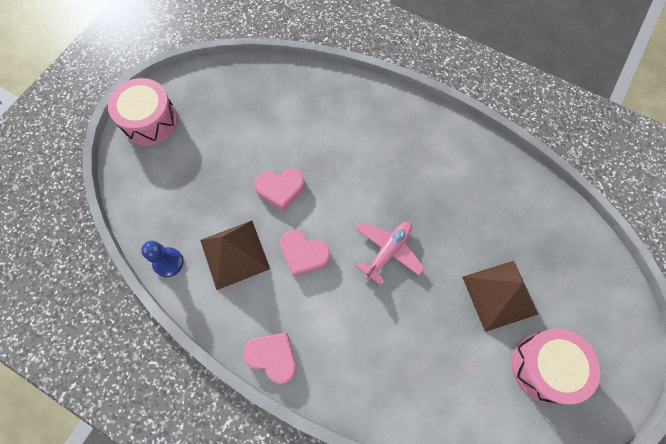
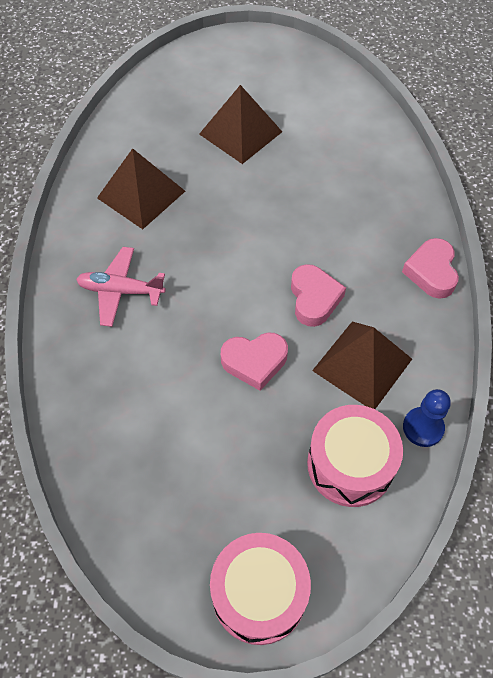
camera: 120 degrees left, 10 degrees down
(280, 189) = (254, 362): pink heart -> pink heart turned 120 degrees clockwise
(388, 251) = (258, 229): pink plane -> pink plane (121, 291)
(465, 187) = (141, 194): none -> brown pyramid
(545, 367) = (282, 87): pink drum -> pink drum (350, 464)

